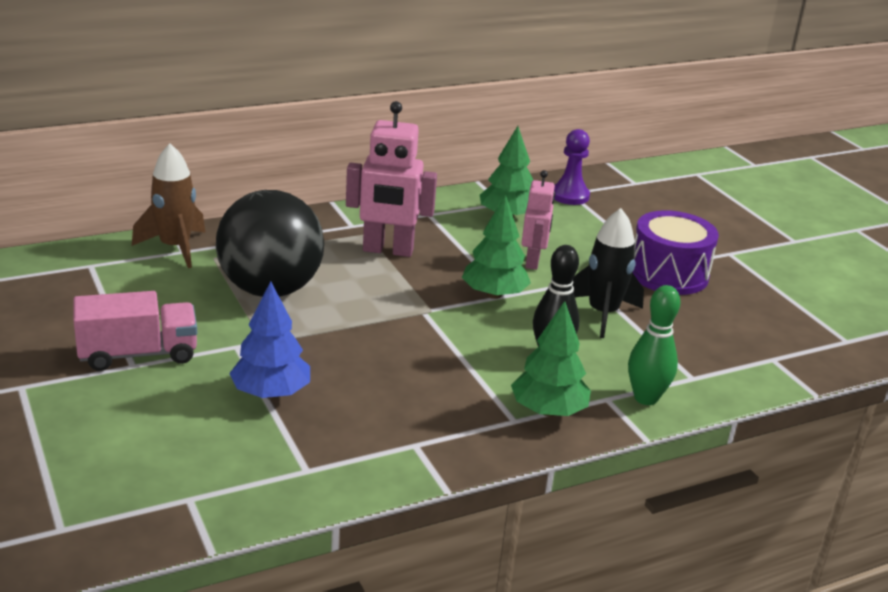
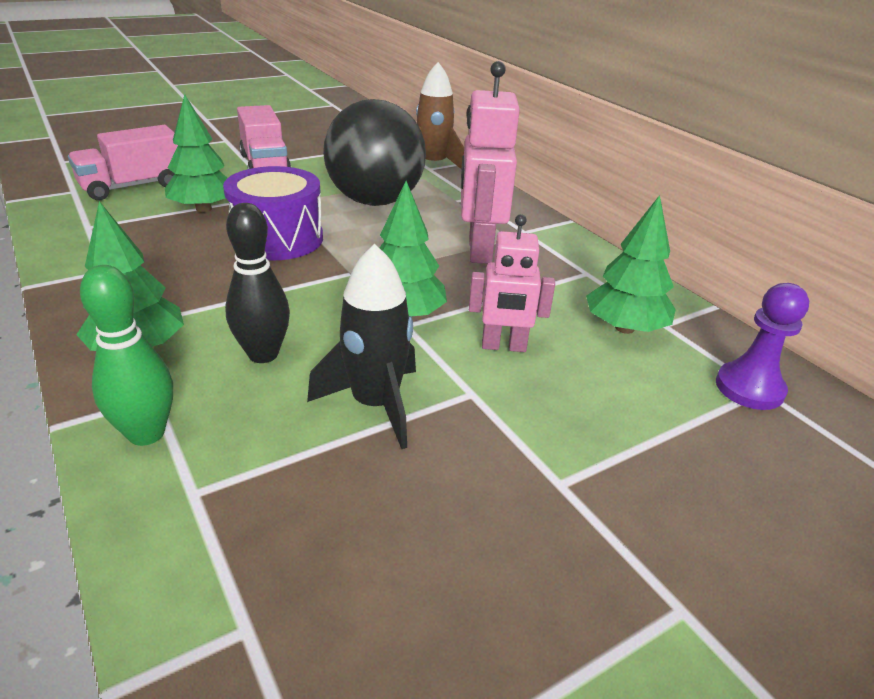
camera: 85 degrees right, 5 degrees up
(187, 450) = (133, 186): none -> pink truck
(271, 393) = (204, 209): blue tree -> green tree
(668, 274) = (534, 493): purple drum -> purple drum (277, 239)

